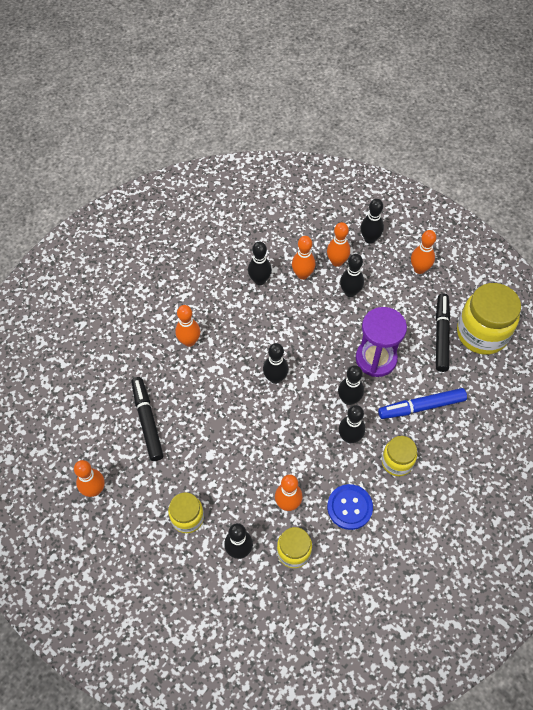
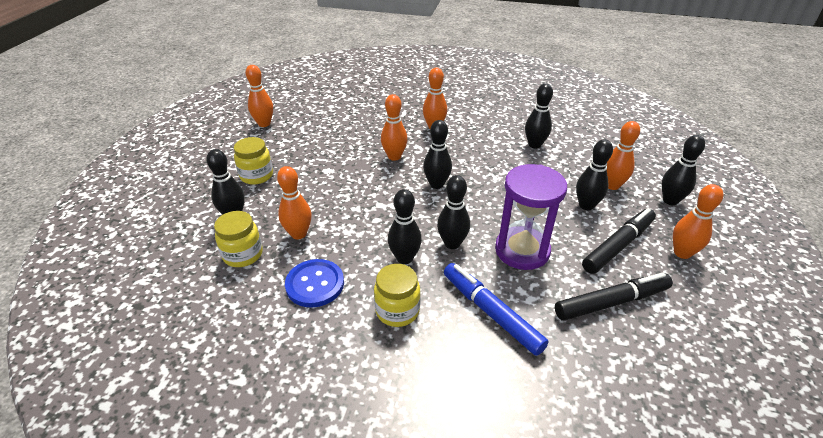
camera: 65 degrees right, 20 degrees down
(147, 421) = (341, 129): black marker -> black marker (618, 246)
(302, 274) = (570, 168): orange bowling pin -> orange bowling pin (394, 156)
(482, 333) = (659, 348): yellow jar -> none

